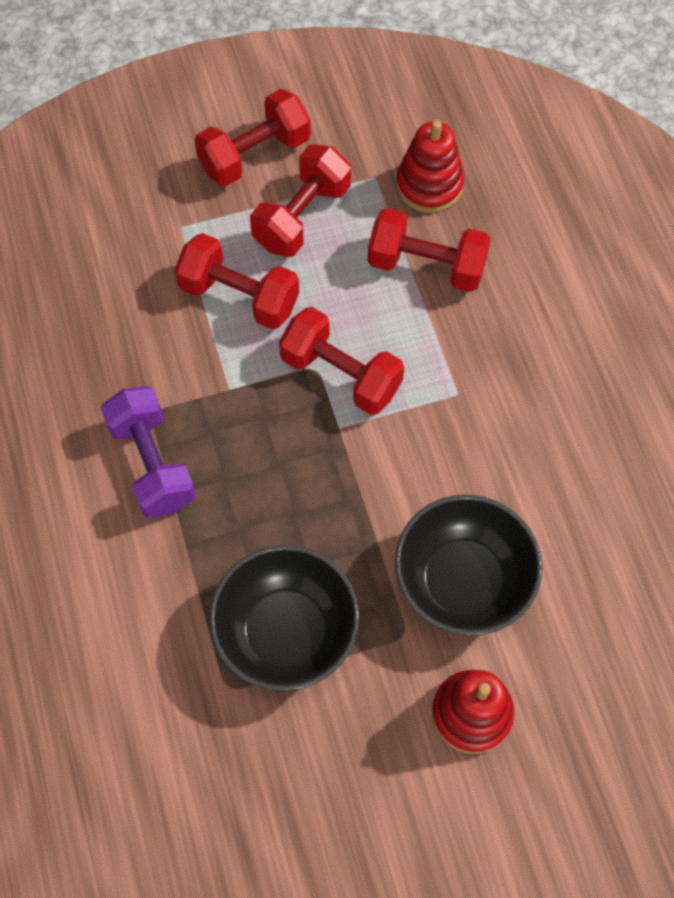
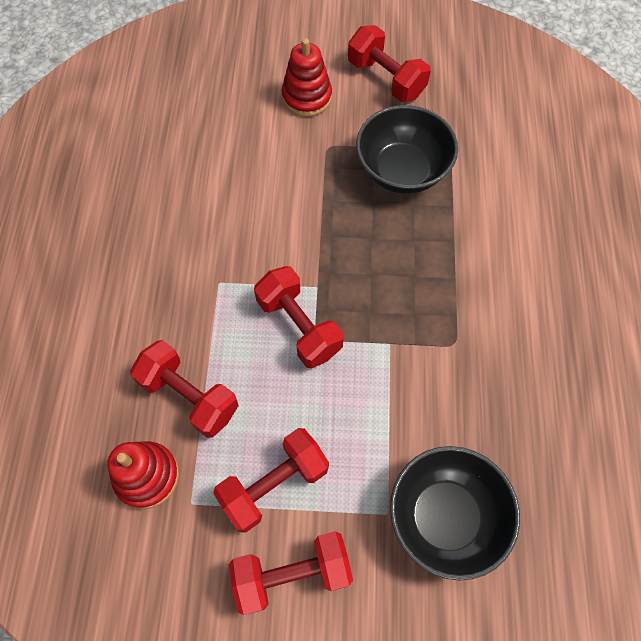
camera: 160 degrees left, 0 degrees up
(152, 463) = (464, 305): purple dumbbell -> none
(239, 296) = (356, 422): red dumbbell -> red dumbbell (386, 79)
(462, 581) = (277, 164): black bowl -> black bowl (445, 516)

